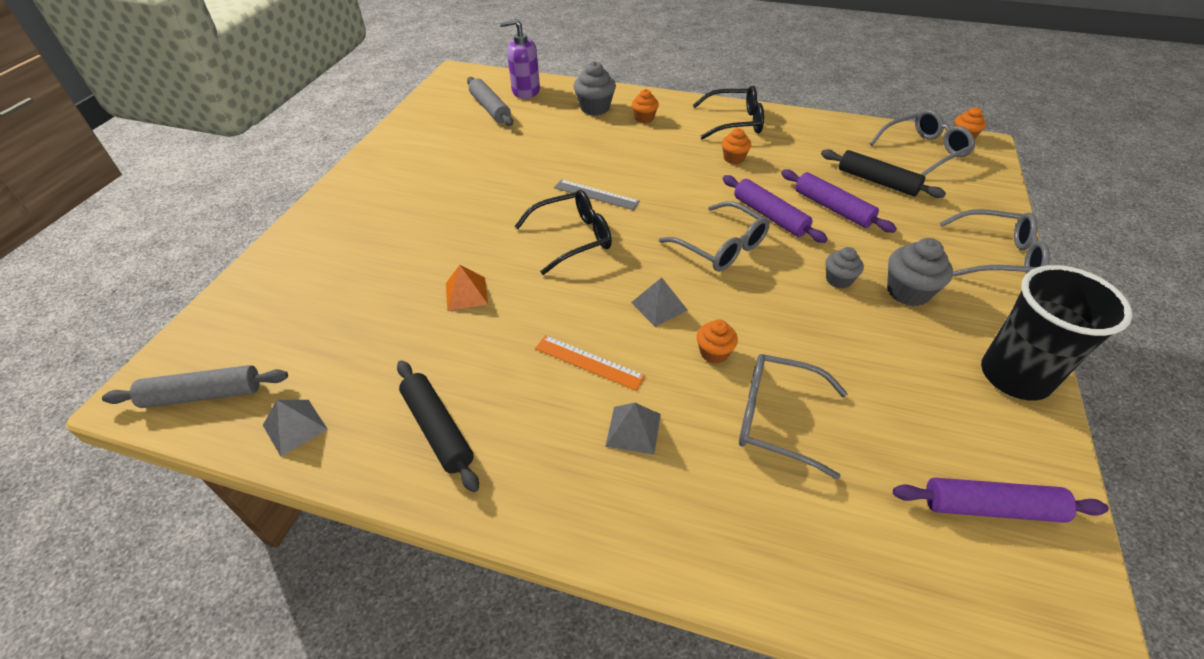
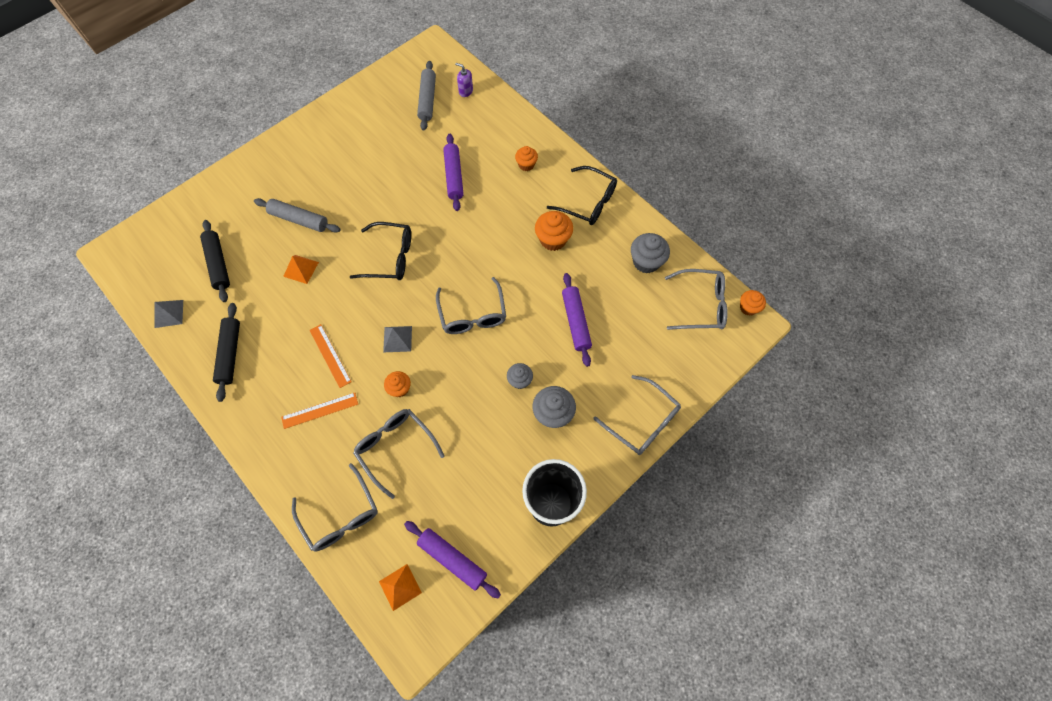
camera: 30 degrees right, 20 degrees up
(203, 395) = (139, 268): grey rolling pin -> grey rolling pin (299, 219)
(525, 91) = (465, 91): purple soap dispenser -> purple soap dispenser, size x0.56
(595, 108) = (500, 136): grey cupcake -> grey cupcake (646, 262)
(596, 194) = (433, 226): grey ruler -> none
(633, 430) = (320, 410): grey pyramid -> orange ruler
(734, 158) = (553, 239): orange cupcake -> orange cupcake, size x1.59
(770, 216) = (527, 305): purple rolling pin -> purple rolling pin (454, 176)
(792, 545) = (340, 515): none -> grey glasses
(877, 181) = (632, 315): black rolling pin -> black rolling pin (218, 264)
(972, 590) = (400, 587): none -> orange pyramid

